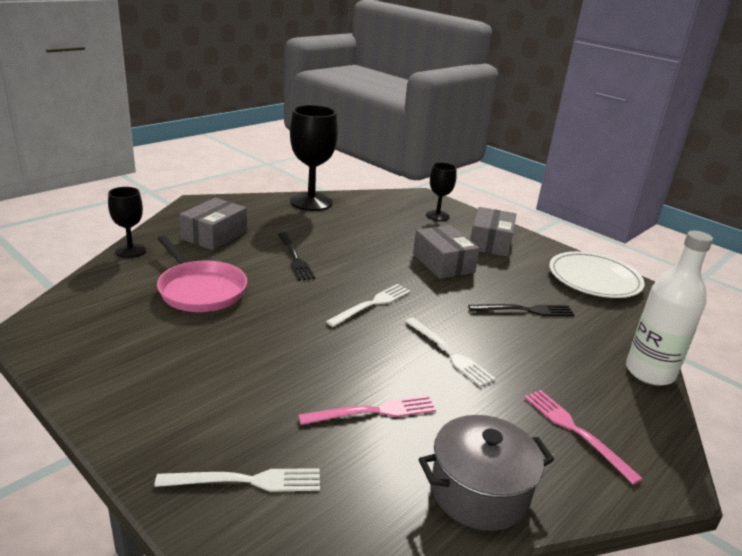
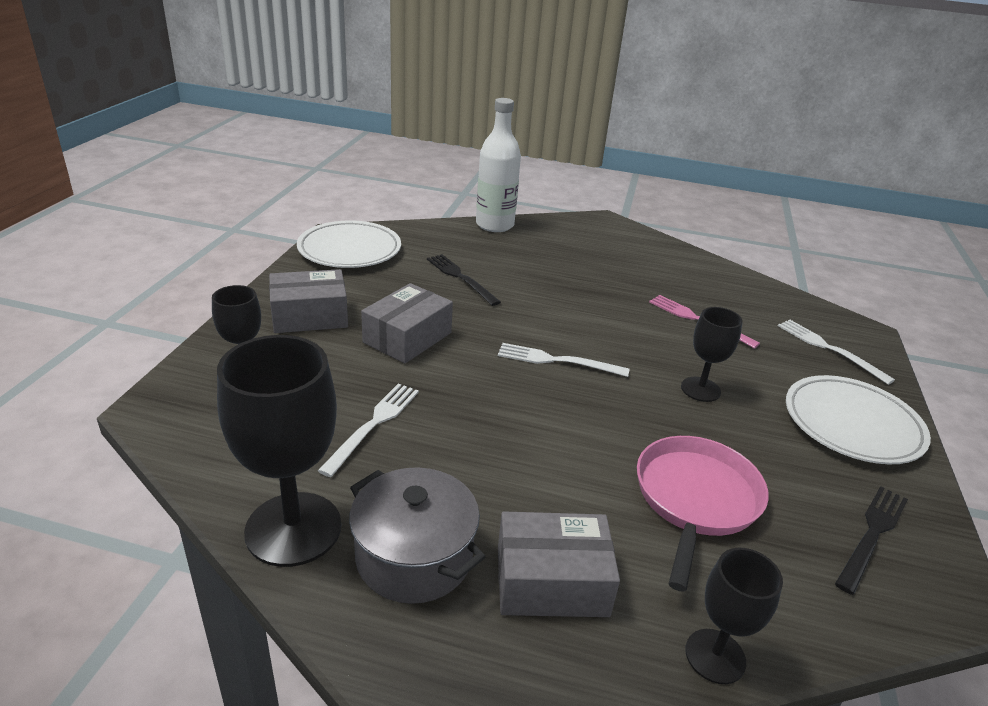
camera: 120 degrees left, 5 degrees up
(157, 402) = (852, 424): none -> white plate
(280, 349) = (700, 389): none -> black goblet
(294, 258) = (523, 455): black fork -> black fork (872, 535)
(449, 353) = (581, 303): white fork -> white fork (373, 425)
(479, 491) = (703, 271): grey pot -> grey pot (414, 557)
(576, 431) = (603, 247): pink fork -> none

